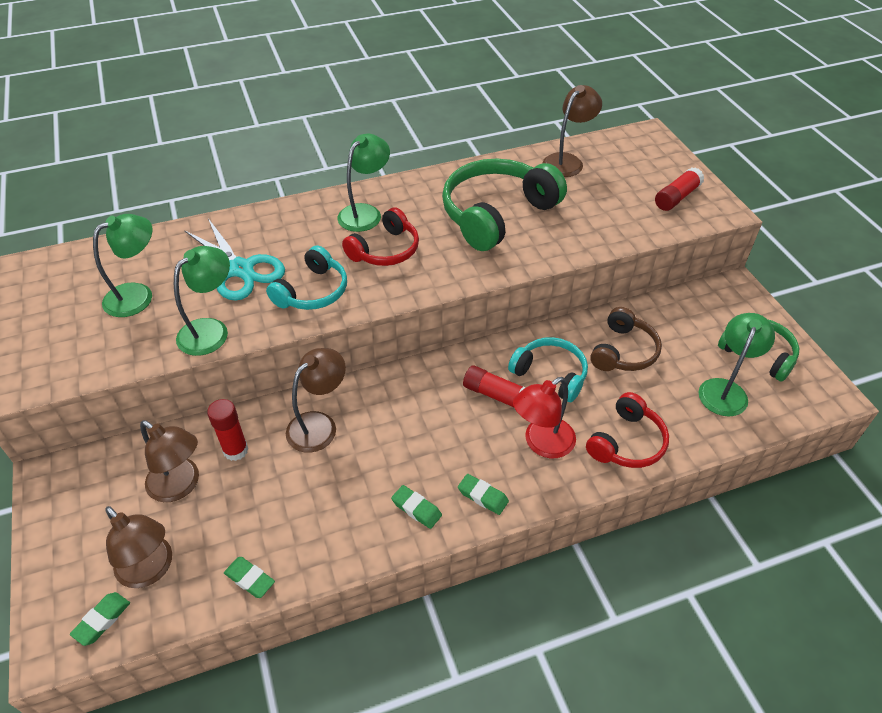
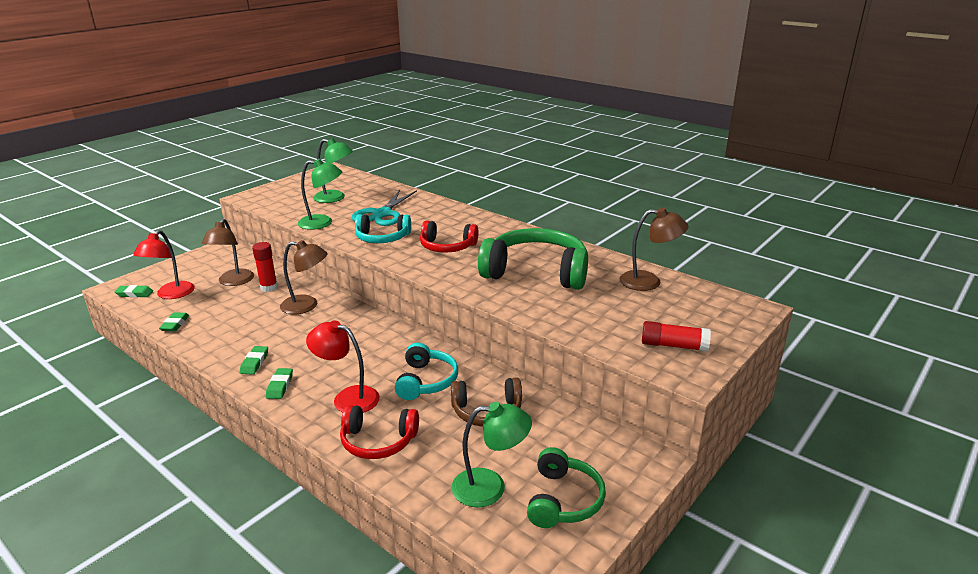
camera: 60 degrees right, 20 degrees down
(151, 570) = (171, 294): brown lamp -> red lamp
(365, 213) = (479, 230): green lamp -> none
(496, 395) = (383, 363): red glue stick -> none

